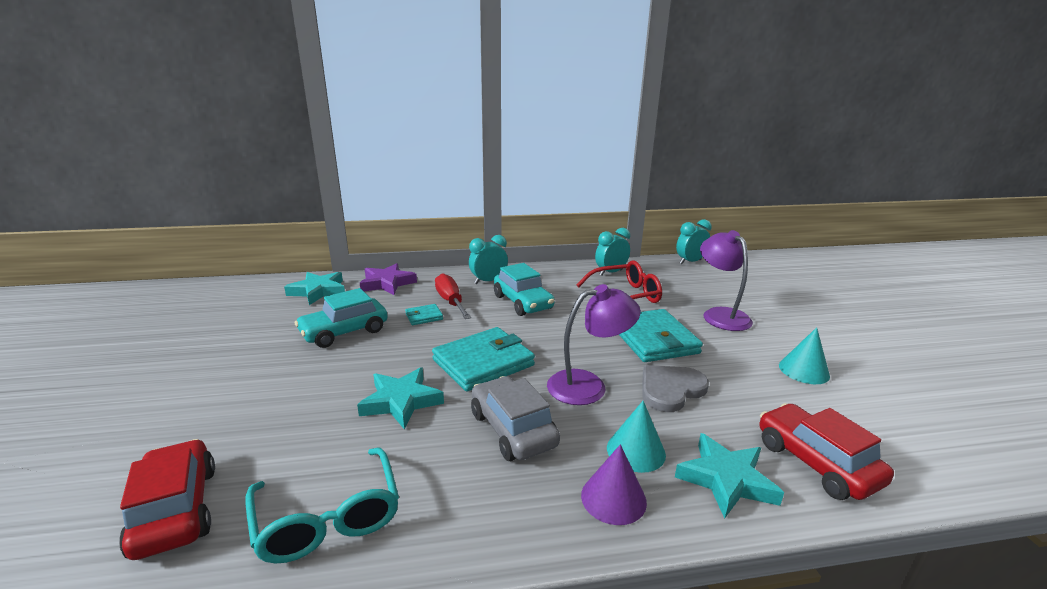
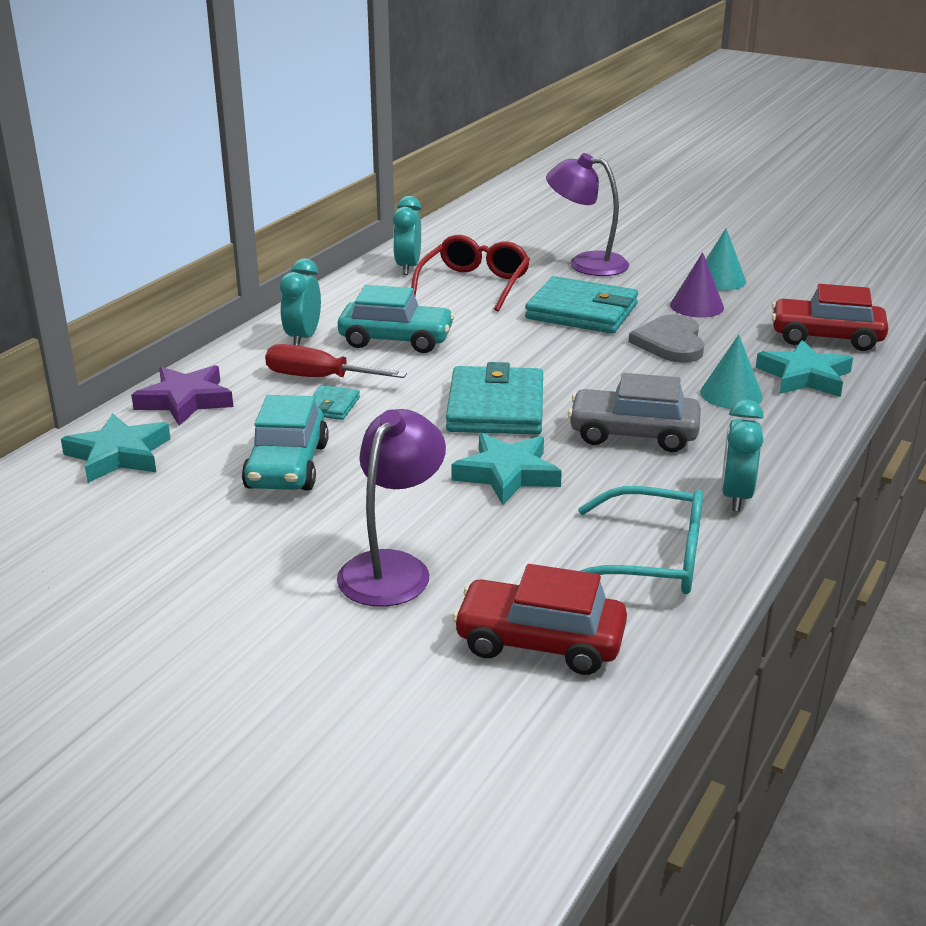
camera: 50 degrees left, 5 degrees up
(588, 385) = (613, 374): purple lamp -> purple lamp (393, 568)
(613, 498) = (773, 427): purple cone -> purple cone (697, 306)
(690, 262) = (457, 221): turquoise clock -> turquoise clock (736, 496)

